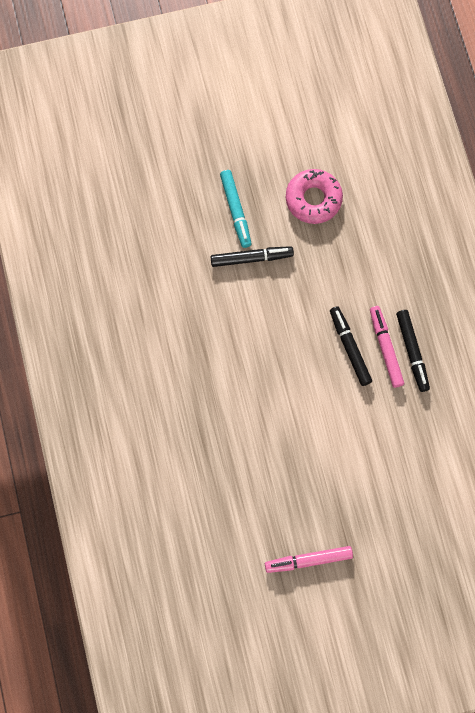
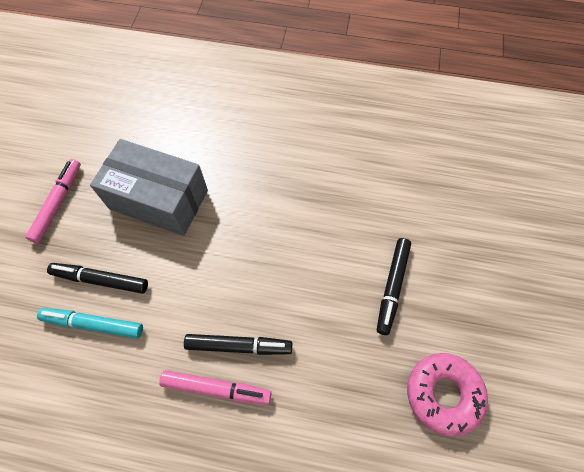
camera: 115 degrees right, 10 degrees down
(236, 210) = (457, 295): turquoise marker -> turquoise marker (93, 324)
(264, 475) = (159, 200): none -> grey box
(412, 352) = (194, 420): black marker -> black marker (101, 280)

